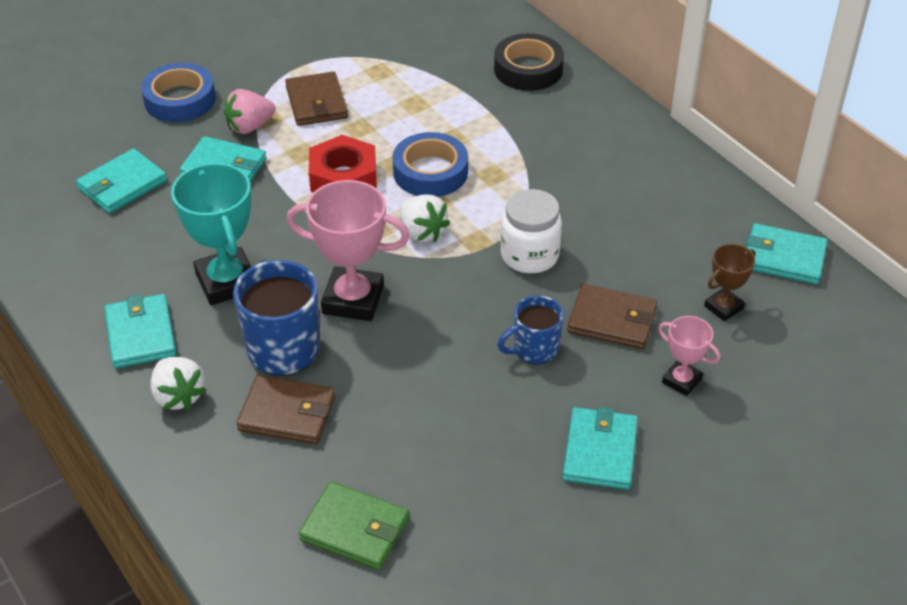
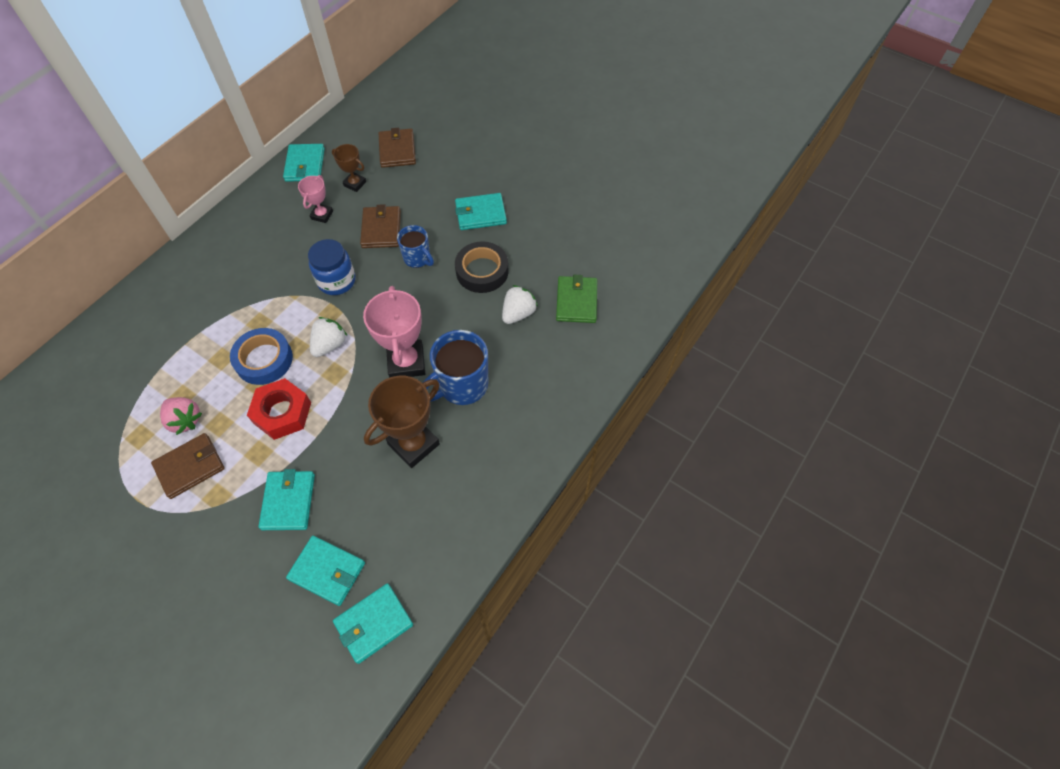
camera: 110 degrees left, 15 degrees up
(141, 334) = (480, 476): turquoise wallet -> turquoise wallet (373, 623)
(178, 396) = (523, 427): white strawberry -> white strawberry (518, 313)
(180, 100) = (202, 580): blue tape -> none
(227, 282) = (413, 444): turquoise trophy -> brown trophy
(250, 126) = (231, 505): pink strawberry -> pink strawberry (185, 420)
(287, 413) = (513, 362): brown wallet -> brown wallet (397, 150)
(528, 69) = (125, 334): black tape -> black tape (482, 271)
(529, 255) = (336, 281): white jar -> blue jar
(681, 381) = (418, 191): pink trophy -> pink trophy (322, 215)

